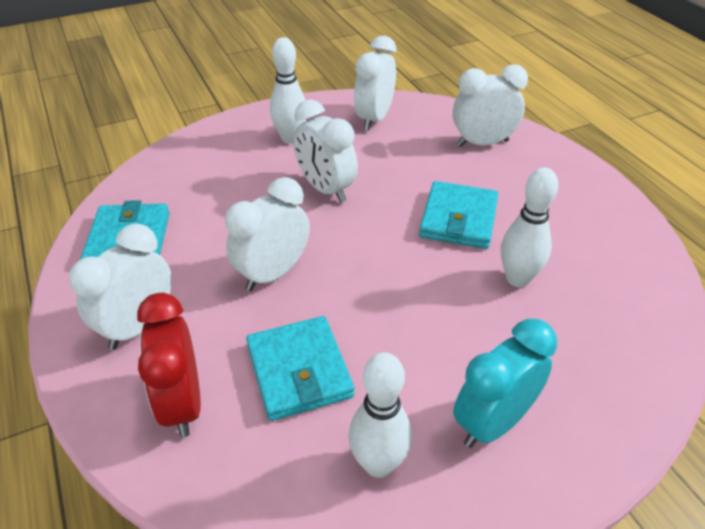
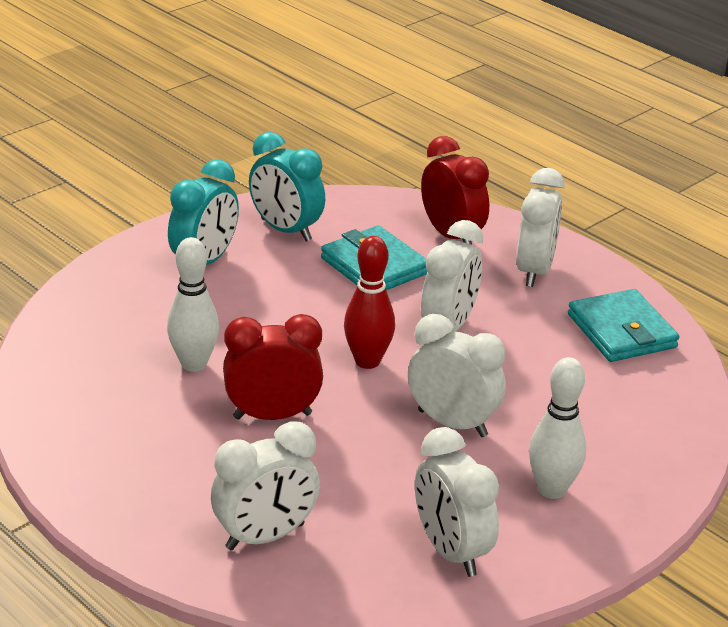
camera: 160 degrees right, 10 degrees down
(363, 252) = (367, 361): none -> red bowling pin
(374, 119) = (451, 551): white clock -> white clock turned 150 degrees clockwise
(378, 464) = (286, 230): white bowling pin -> turquoise clock
(458, 219) = (272, 415): turquoise wallet -> red clock

